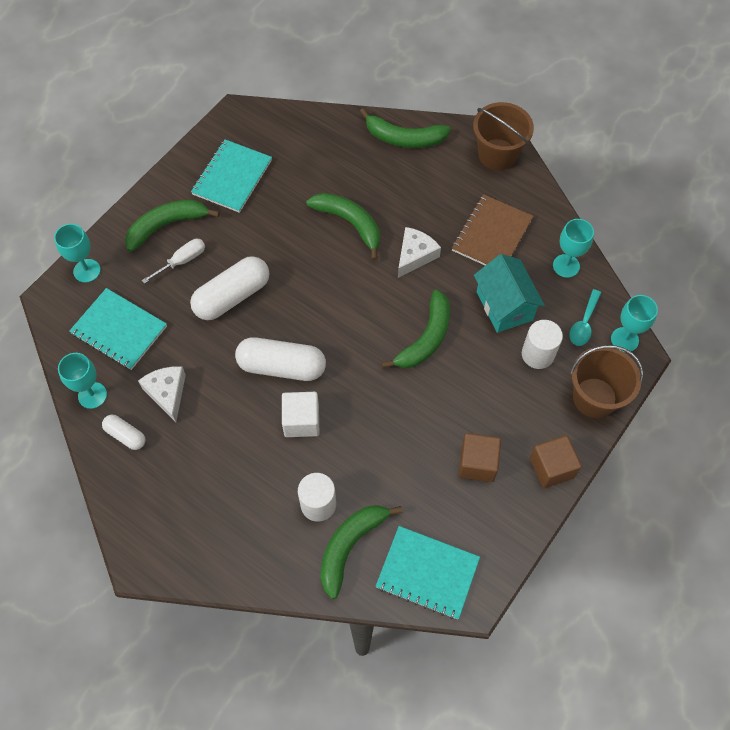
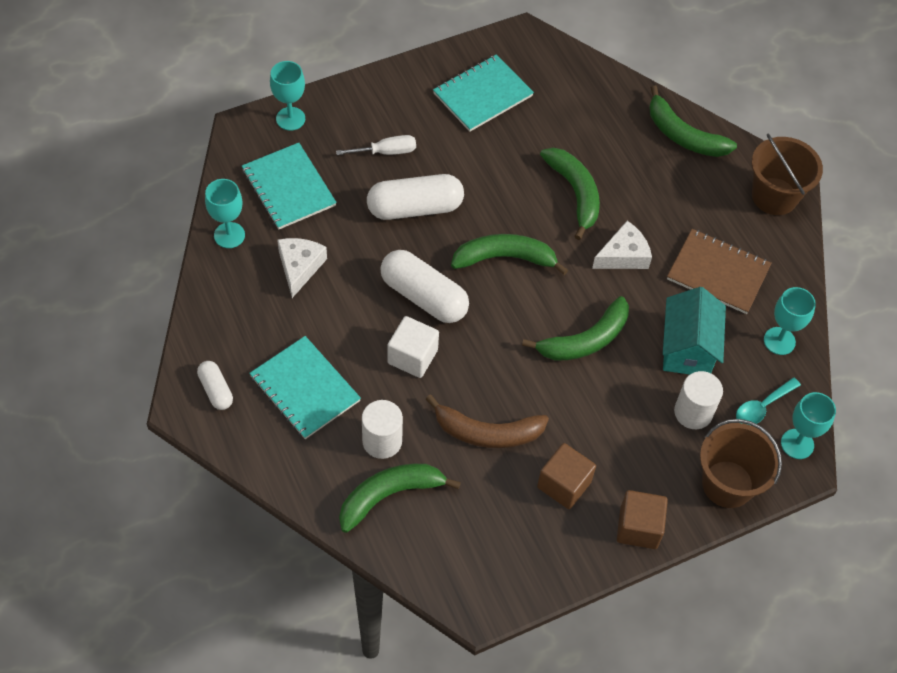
camera: 25 degrees right, 5 degrees down
(125, 435) = (238, 286): white capsule -> white capsule (216, 390)
(167, 225) = (391, 112): green banana -> green banana (505, 258)
(395, 453) = (487, 432): none -> brown banana
(427, 573) = (450, 559): turquoise notebook -> turquoise notebook (305, 389)
(492, 235) = (718, 273): brown notebook -> brown notebook turned 60 degrees clockwise

